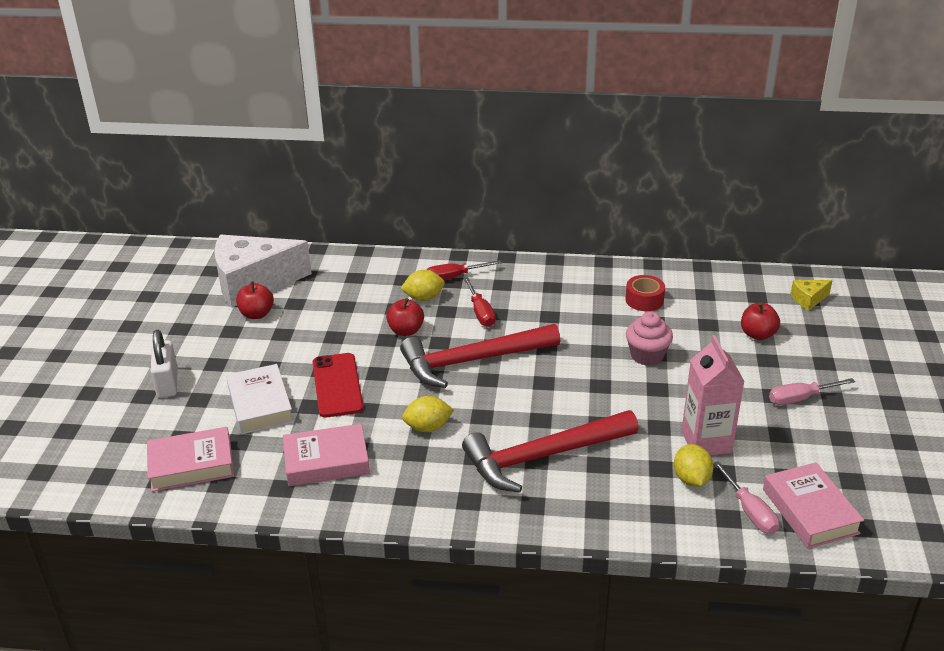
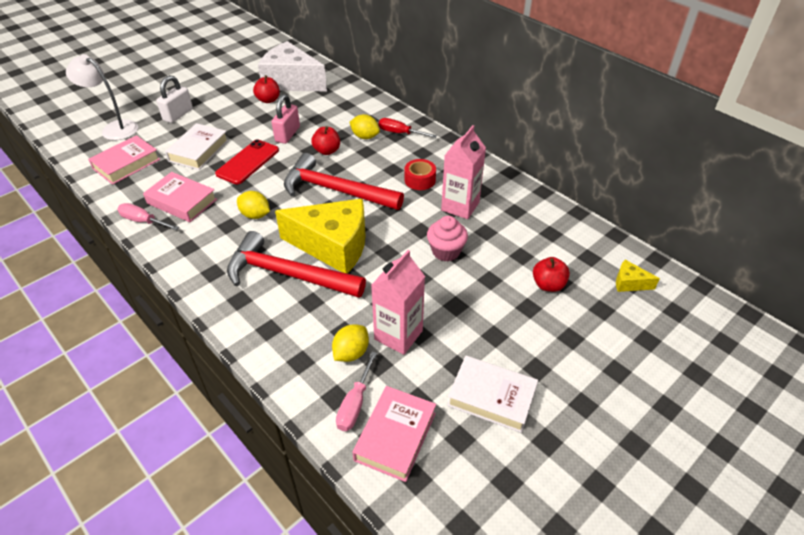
camera: 40 degrees right, 10 degrees up
(105, 439) = (114, 128): none -> white lamp
(191, 465) = (126, 164): pink book -> pink book turned 75 degrees counterclockwise
(337, 337) = (287, 134): none -> pink padlock
(480, 313) = (383, 163): red screwdriver -> none
(546, 409) = (333, 246): none -> yellow cheese
(604, 313) = (460, 206): none -> pink carton
(644, 300) = (500, 213): red tape -> red tape (420, 180)
(799, 398) = (510, 351): pink screwdriver -> pink screwdriver (143, 221)
(832, 438) = (491, 397): none -> white book

